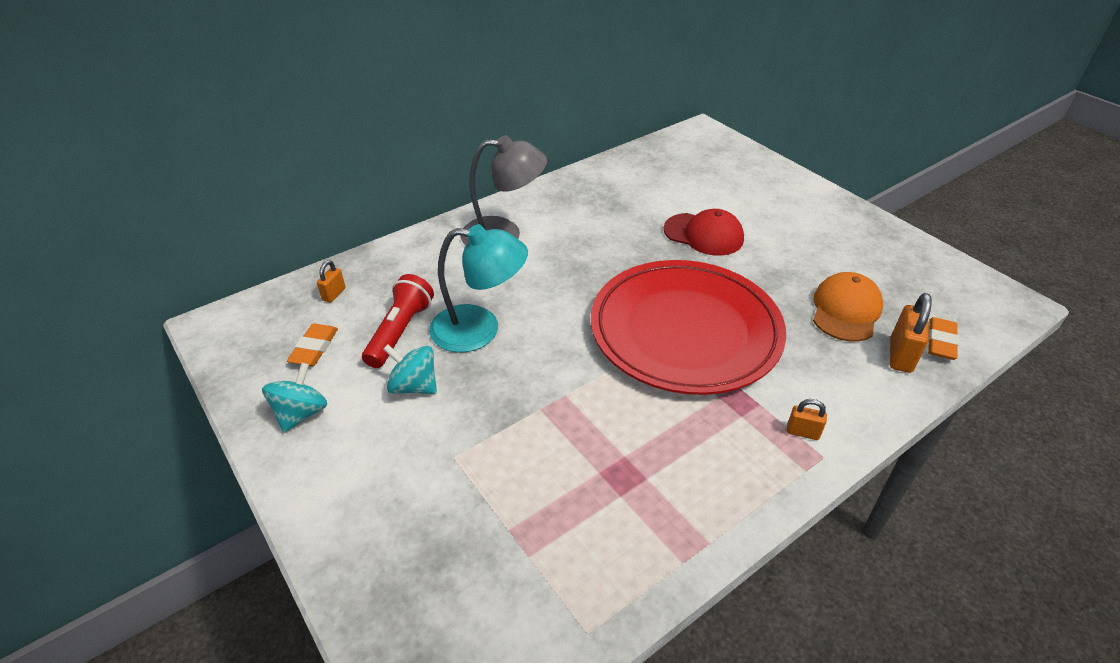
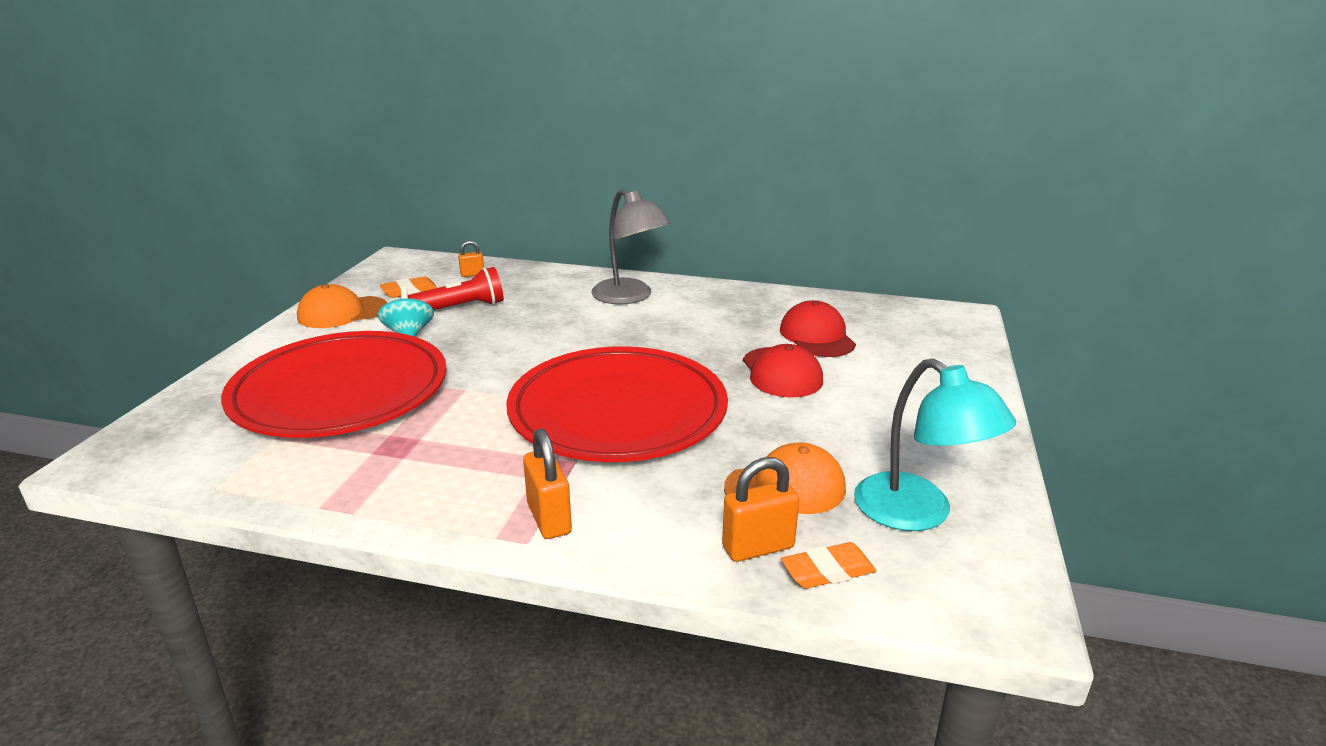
camera: 50 degrees right, 15 degrees down
(301, 413) = (342, 312): turquoise spinning top -> orange cap
(479, 330) = (500, 331): turquoise lamp -> turquoise lamp (918, 513)
(484, 477) = (340, 392): none -> red plate
(669, 194) = (817, 336): none -> red cap
(802, 432) = (549, 519): orange padlock -> orange padlock, size x1.72

